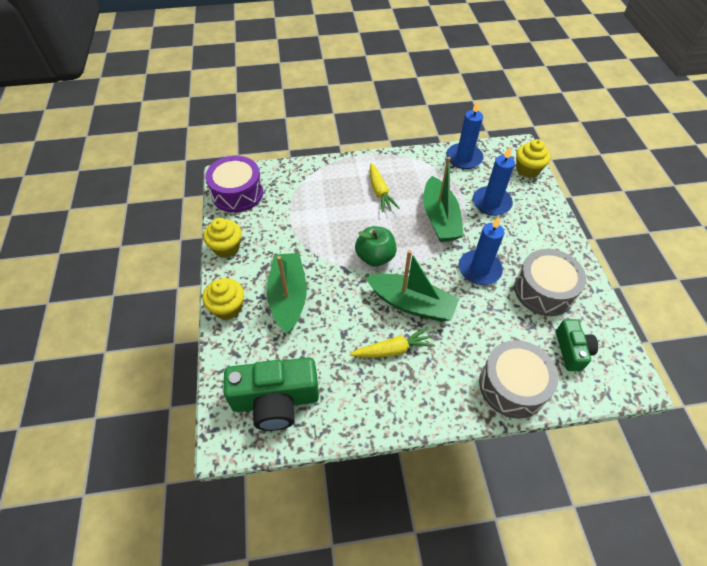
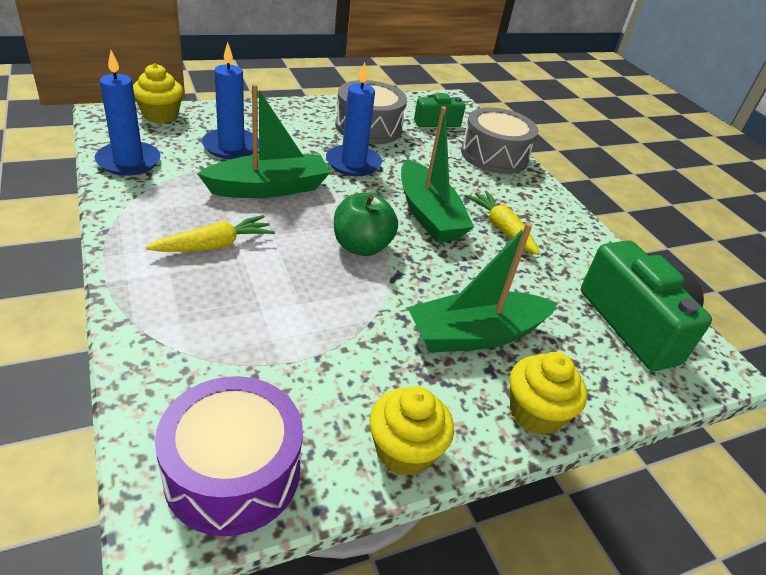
camera: 110 degrees left, 15 degrees down
(411, 303) = (428, 214): green boat -> green boat turned 150 degrees clockwise

